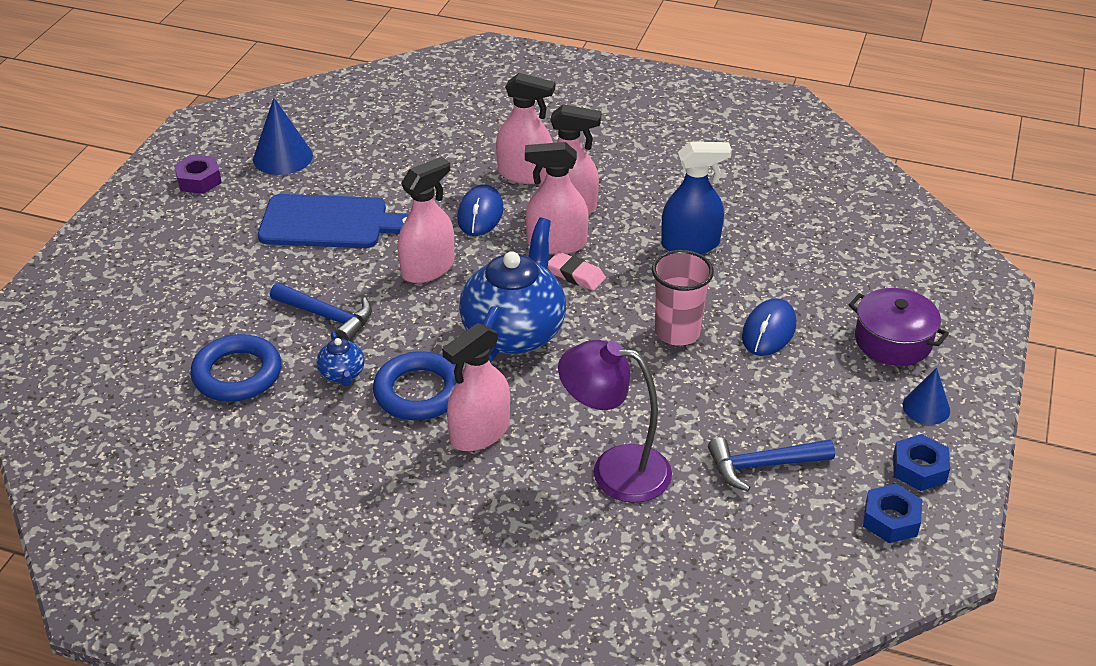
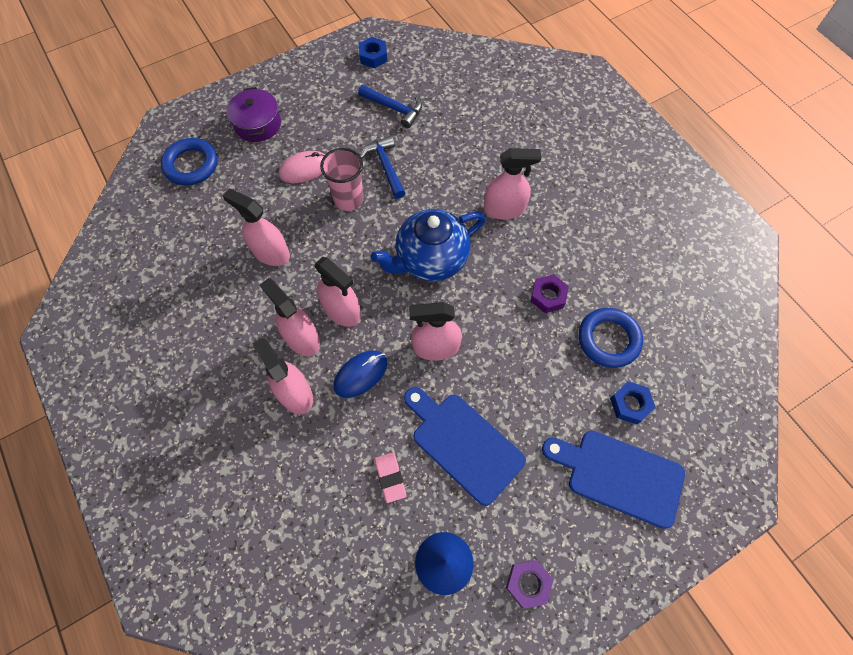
camera: 140 degrees left, 25 degrees up
(154, 277) = (619, 475): none -> blue cutting board
(327, 317) = (526, 349): blue hammer -> blue hammer (385, 167)
(342, 374) = (548, 296): blue teapot -> purple nut
(419, 392) = (515, 255): blue ring -> blue ring (191, 165)
(575, 275) = (357, 277): pink eraser -> pink eraser (390, 477)
(614, 470) = (460, 148): purple lamp -> none
(690, 244) = (270, 252): blue spray bottle -> pink spray bottle
(768, 331) = (304, 169): blue mouse -> pink mouse
(919, 469) = (334, 66): blue nut -> blue nut (630, 404)
(926, 408) = (292, 86): blue cone -> none

